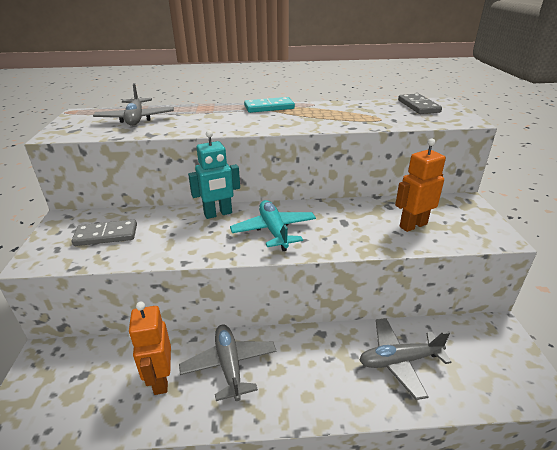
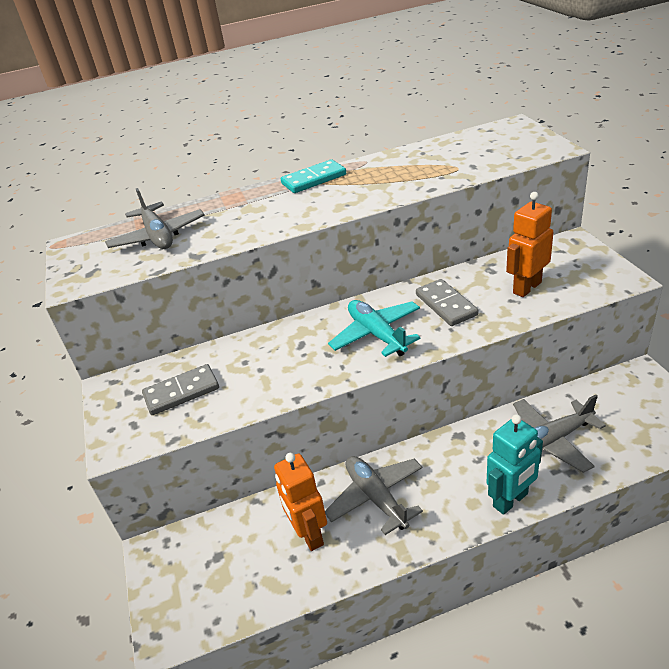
camera: 10 degrees left, 5 degrees up
(218, 214) = (299, 330): turquoise robot -> turquoise robot (511, 500)
(418, 106) = (491, 138): grey domino -> grey domino (446, 305)

